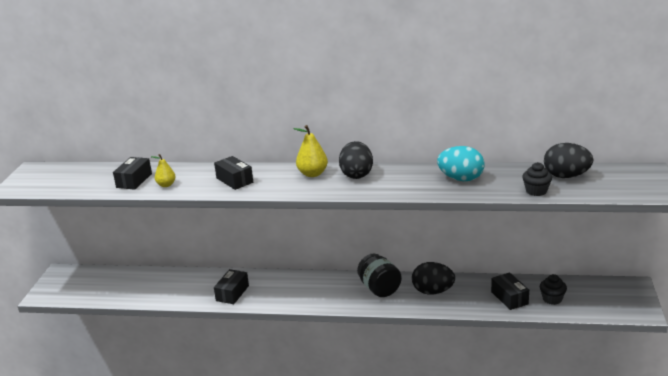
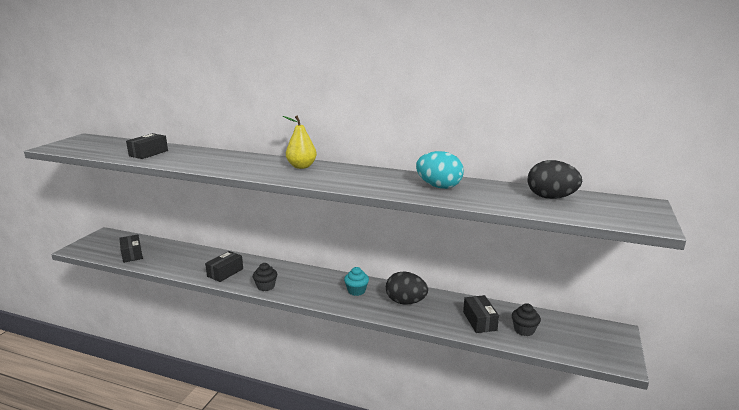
camera: 10 degrees right, 5 degrees down
(166, 185) = (170, 159): yellow pear -> none
(234, 180) = (230, 163): black box -> black box (132, 254)
(356, 174) = (340, 172): black egg -> none
(379, 289) = (356, 291): black jar -> turquoise cupcake
(536, 191) = (512, 205): black cupcake -> black cupcake (266, 286)

